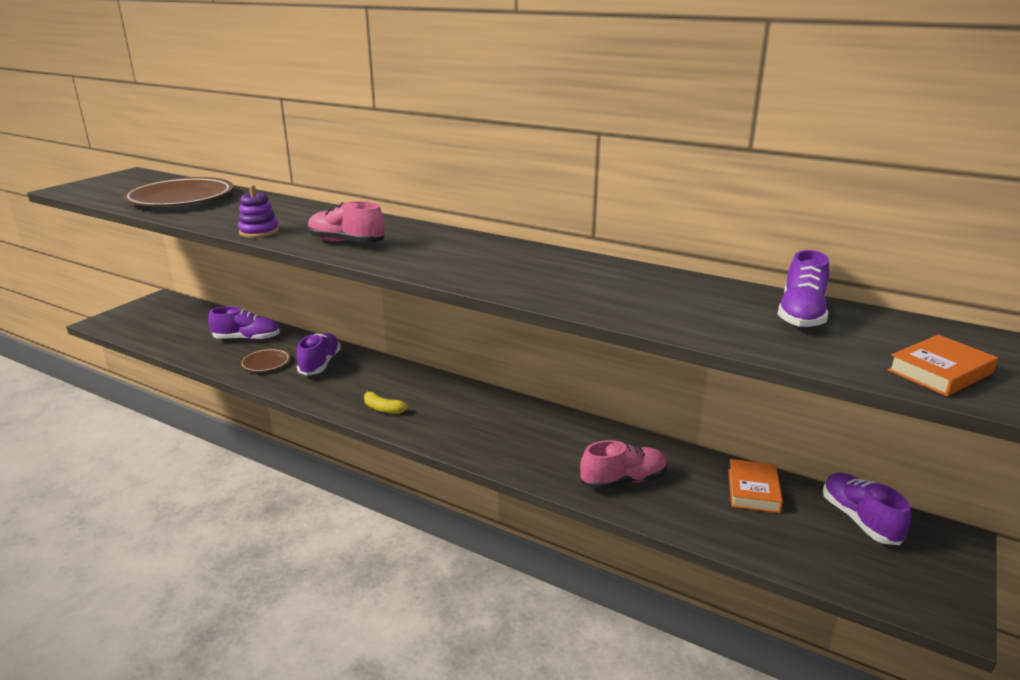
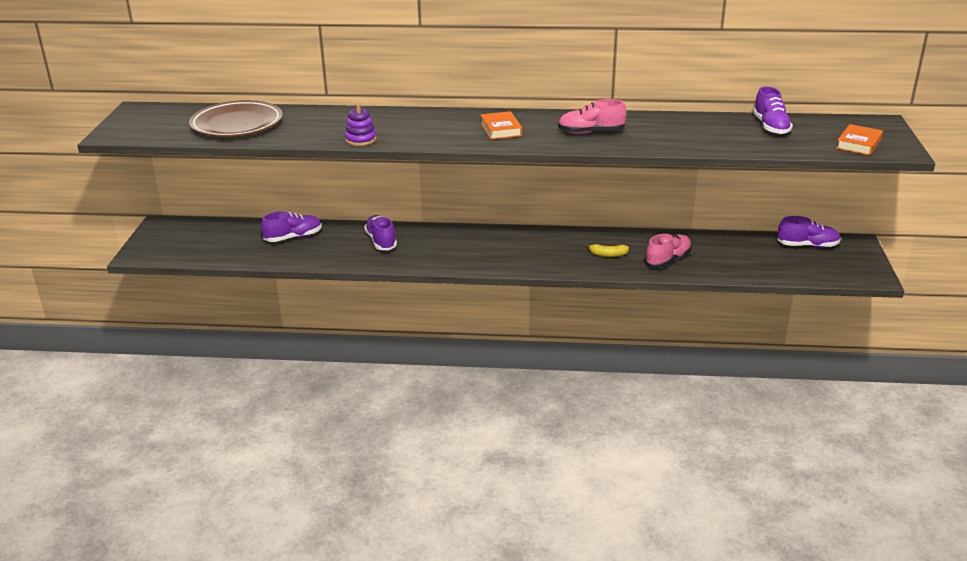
camera: 25 degrees left, 5 degrees up
(265, 363) = (336, 251): brown plate -> none
(346, 242) = (440, 135): pink shoe -> pink shoe (591, 132)
(383, 408) = (468, 259): yellow banana -> yellow banana (607, 254)
(753, 490) = (743, 246): orange book -> orange book (501, 129)
(859, 520) = (807, 245): purple shoe -> purple shoe turned 135 degrees clockwise

